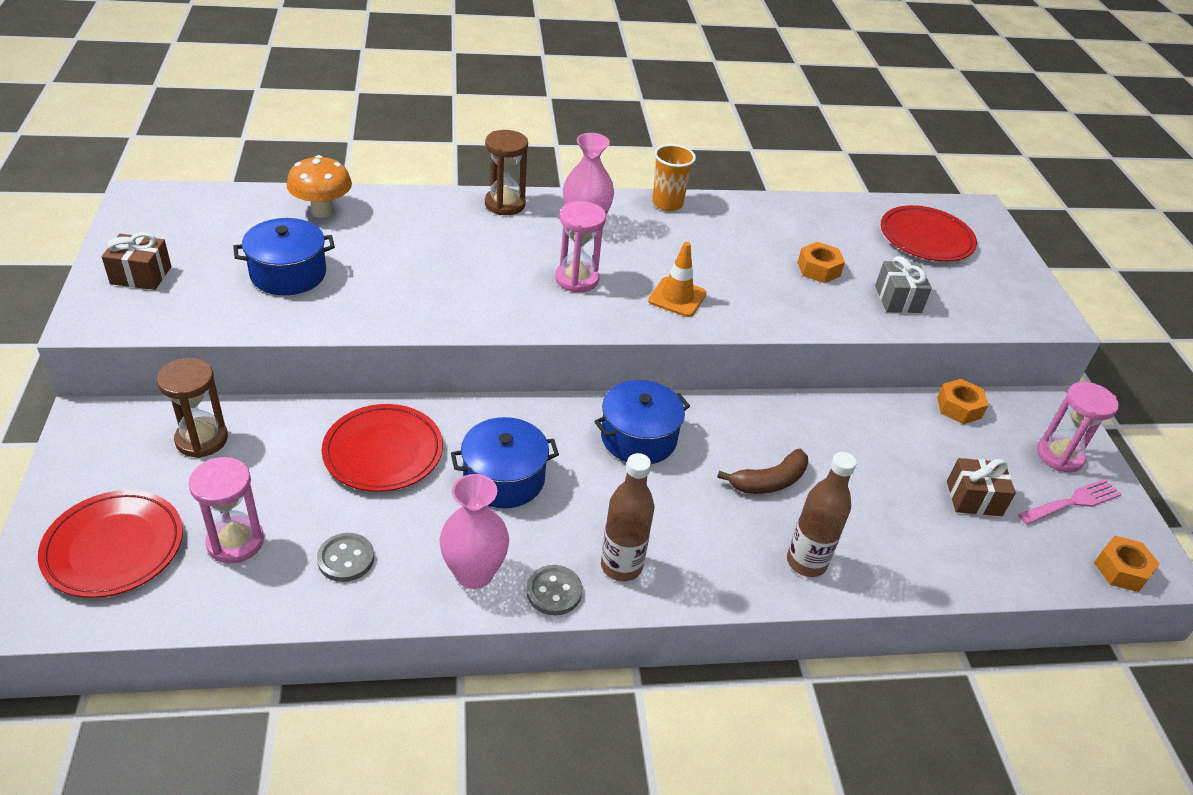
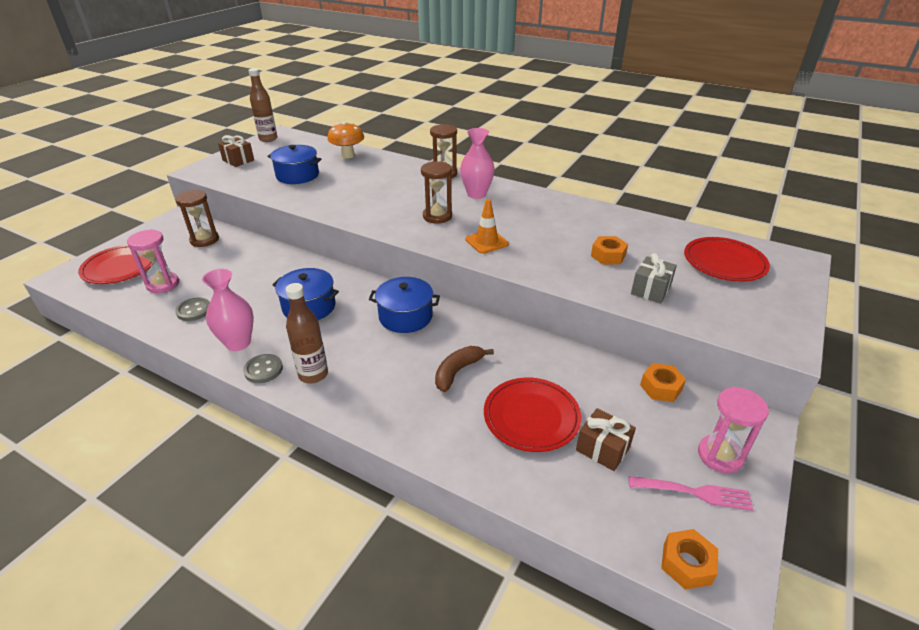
camera: 40 degrees right, 5 degrees down
(383, 452) = (269, 273): red plate -> red plate (531, 417)
(577, 279) = (437, 216): pink hourglass -> brown hourglass
(667, 203) = (544, 196): orange cup -> none
(769, 481) = (457, 371): brown banana -> brown banana turned 120 degrees clockwise
(806, 562) = (425, 426): brown bottle -> brown bottle (268, 139)

